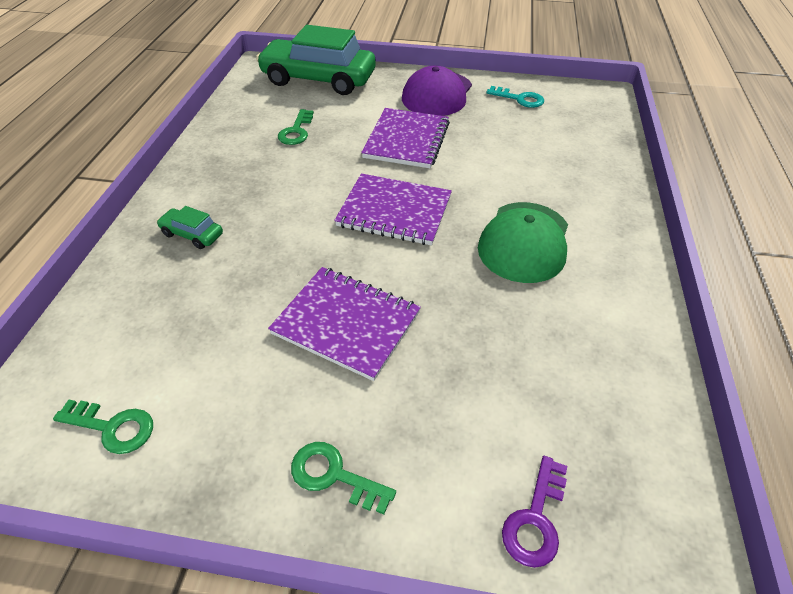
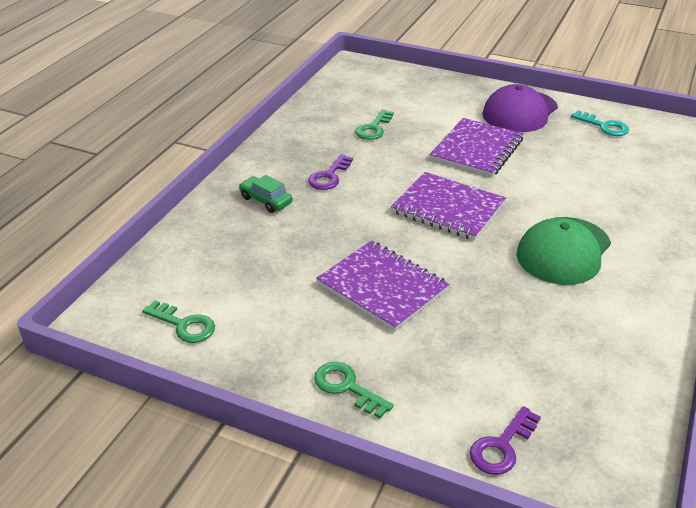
camera: 15 degrees right, 10 degrees down
(259, 193) = (329, 176): none -> purple key
(318, 79) = (405, 84): green car -> none

